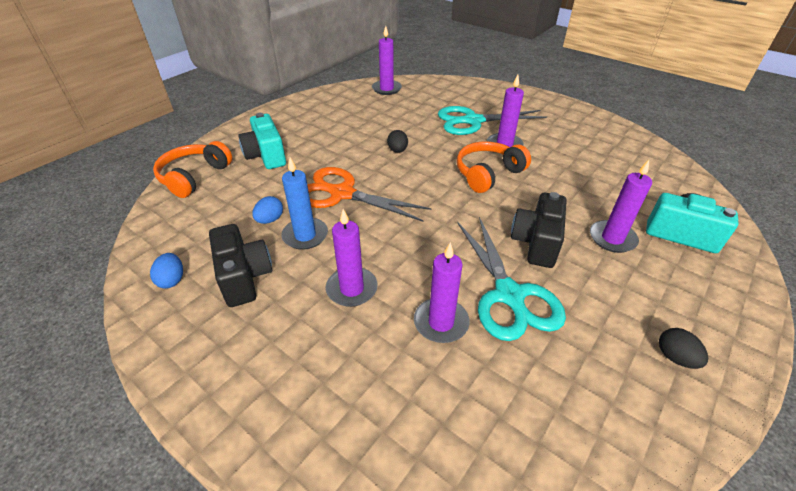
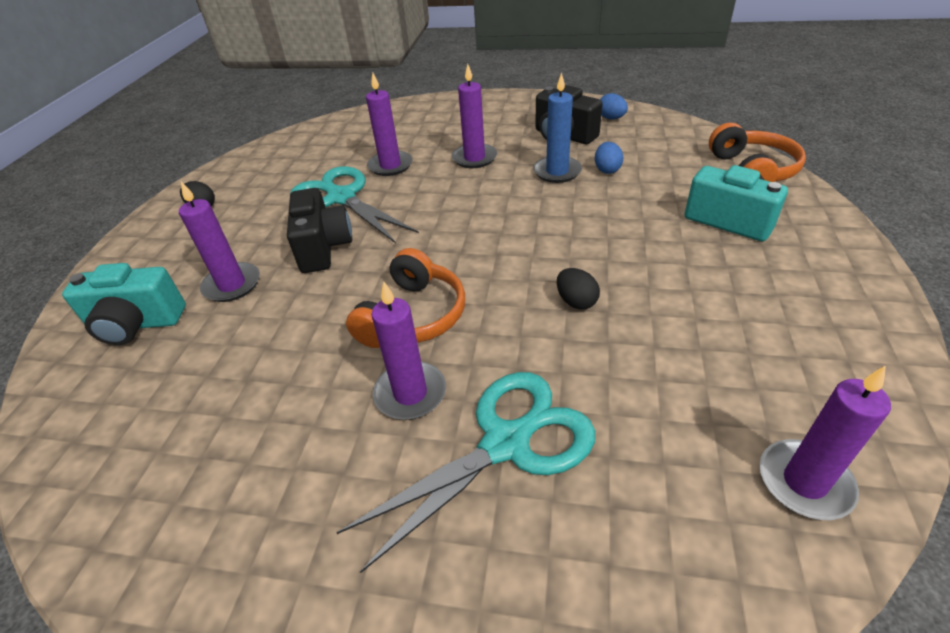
camera: 155 degrees right, 0 degrees up
(341, 193) = (574, 216): orange scissors -> none

